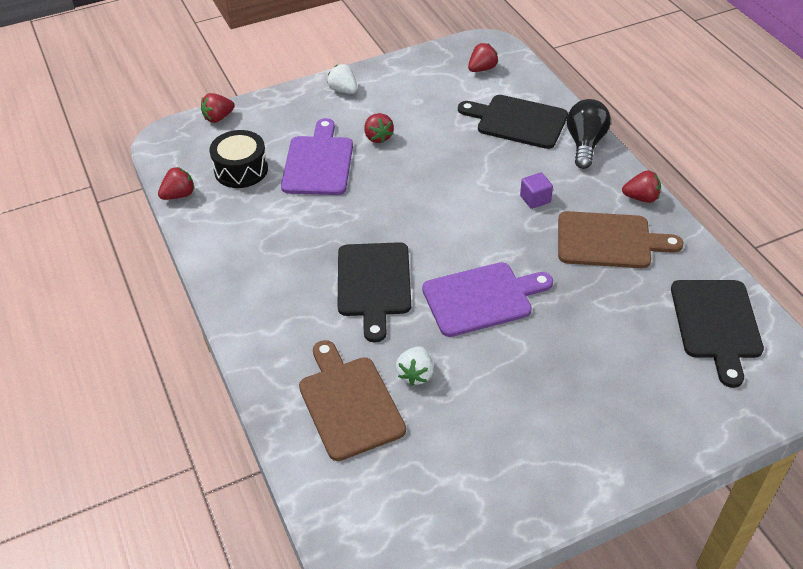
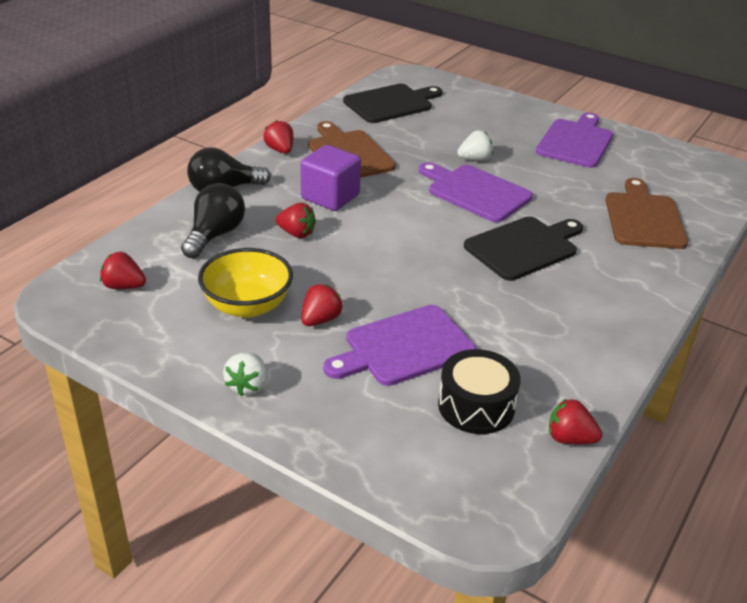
camera: 125 degrees left, 10 degrees down
(218, 118) = (402, 485): red strawberry -> red strawberry (296, 233)
(349, 403) = (643, 218): brown cutting board -> brown cutting board turned 150 degrees clockwise
(415, 374) = (581, 199): white strawberry -> white strawberry (474, 159)
(419, 111) = (247, 306): none -> yellow bowl
(518, 121) = (215, 235): black cutting board -> black light bulb
(533, 450) = (575, 142): none -> purple cutting board
(535, 199) = (330, 197): purple cube -> purple cube, size x1.82

